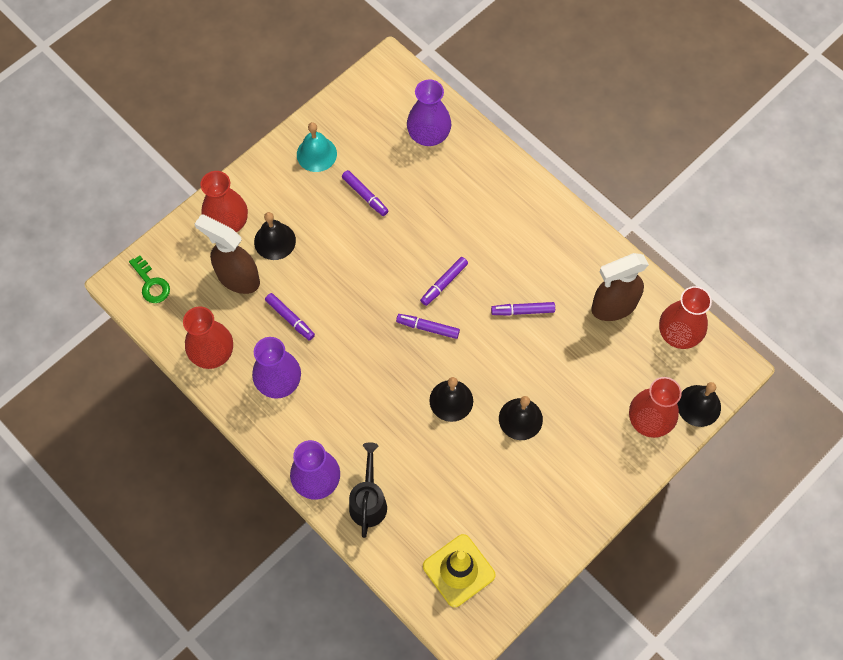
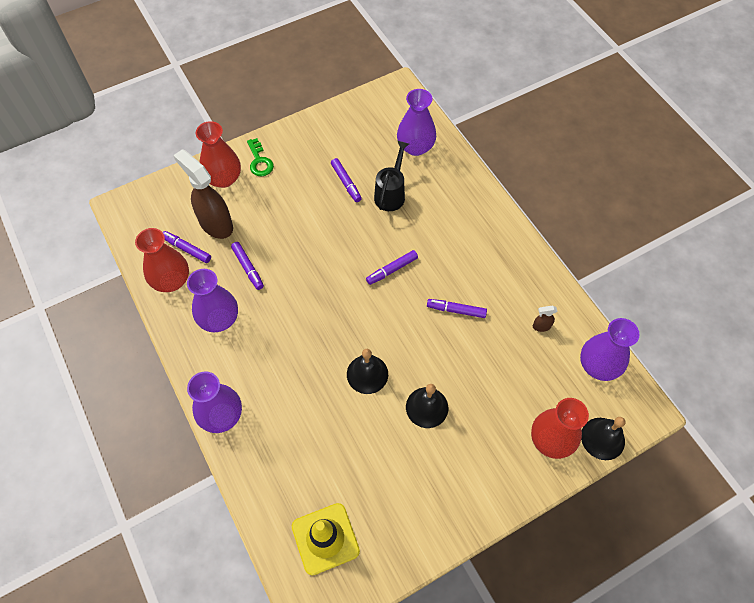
camera: 15 degrees right, 5 degrees down
(151, 283) = (143, 212): green key -> green key (259, 161)
(275, 241) = (257, 202): black bell -> none
(316, 154) = (316, 142): turquoise bell -> none
(368, 501) = (262, 448): black watering can -> black watering can (391, 194)
(428, 328) = (365, 304): purple marker -> purple marker (187, 249)
(613, 306) = (541, 326): brown spray bottle -> brown spray bottle, size x0.41
(678, 333) = (598, 365): red vase -> purple vase

